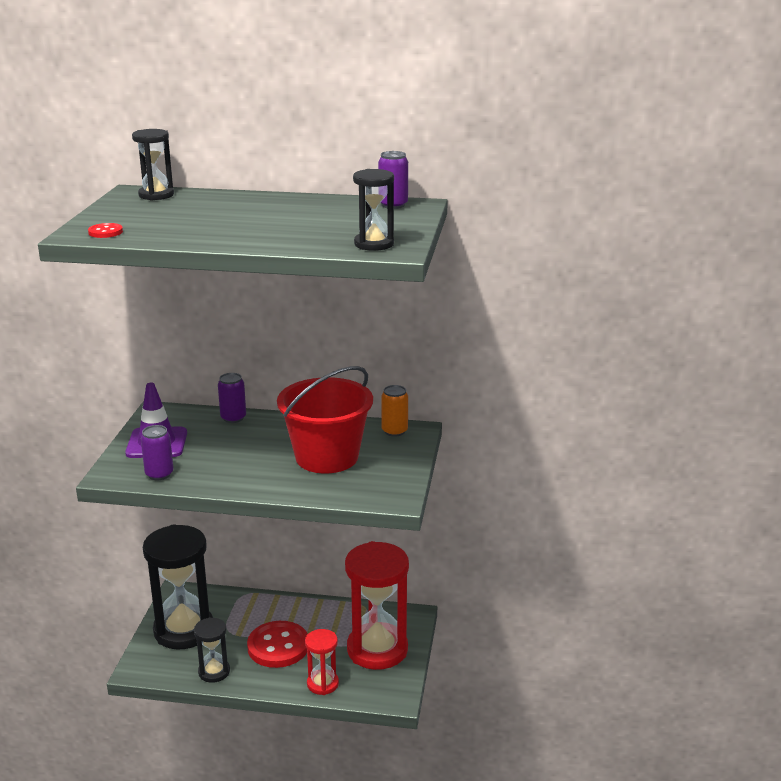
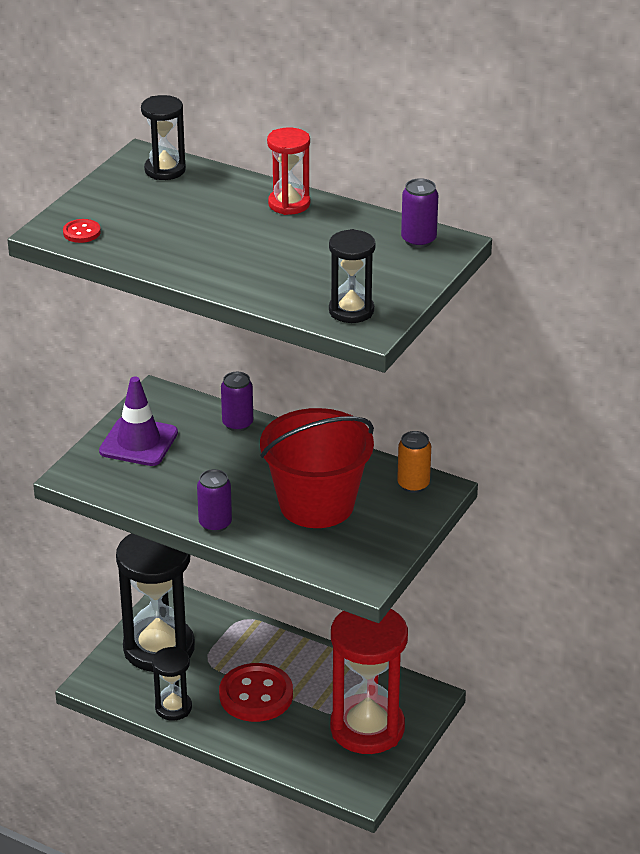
camera: 20 degrees right, 10 degrees up
(159, 474) = (125, 486): purple can -> purple can (215, 524)
(322, 684) = (287, 753): red hourglass -> red hourglass (289, 204)

